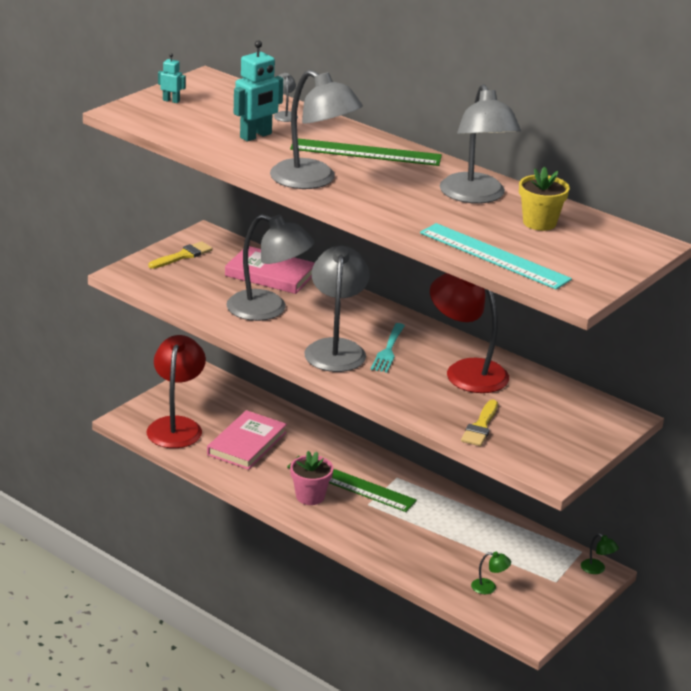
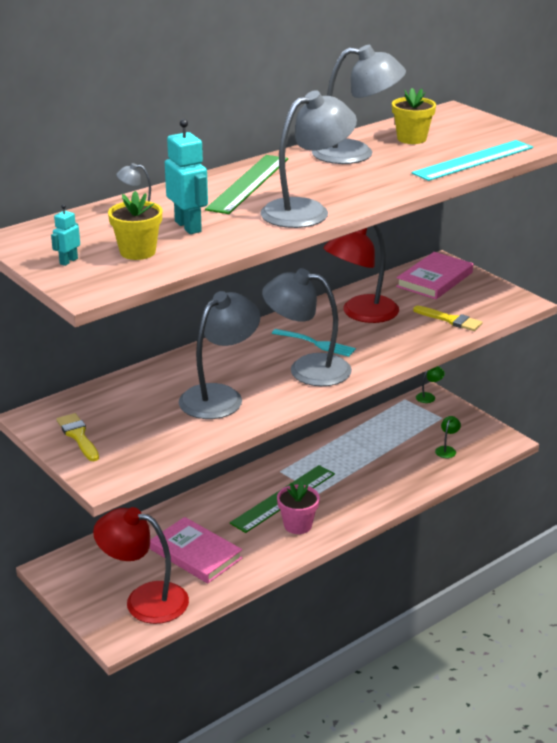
camera: 75 degrees left, 0 degrees up
(197, 122) = (137, 252): none -> yellow flower pot
(270, 274) = (145, 387): pink book -> pink book (434, 279)

